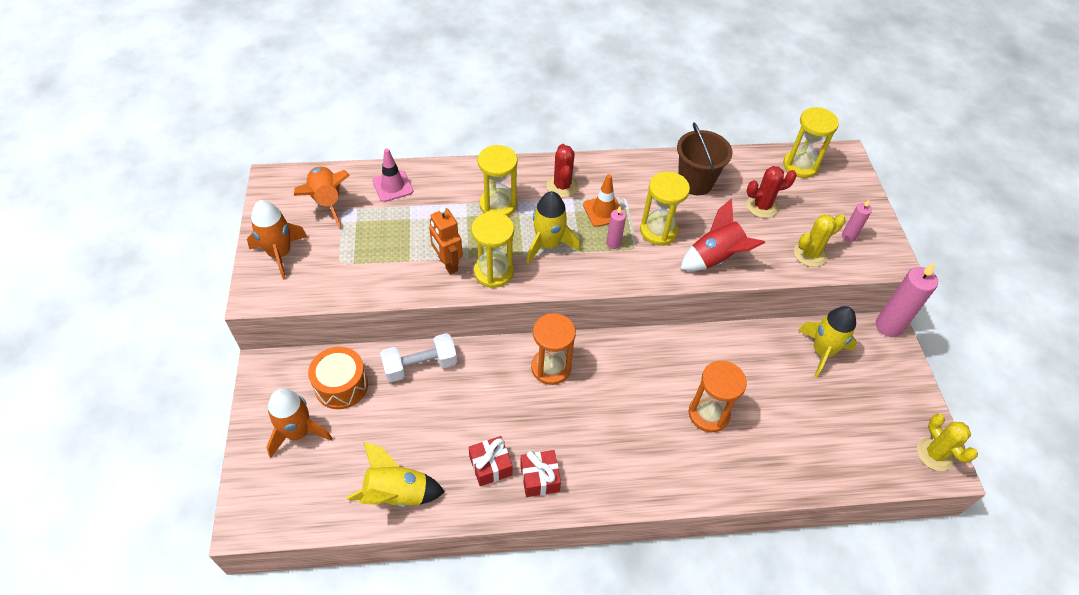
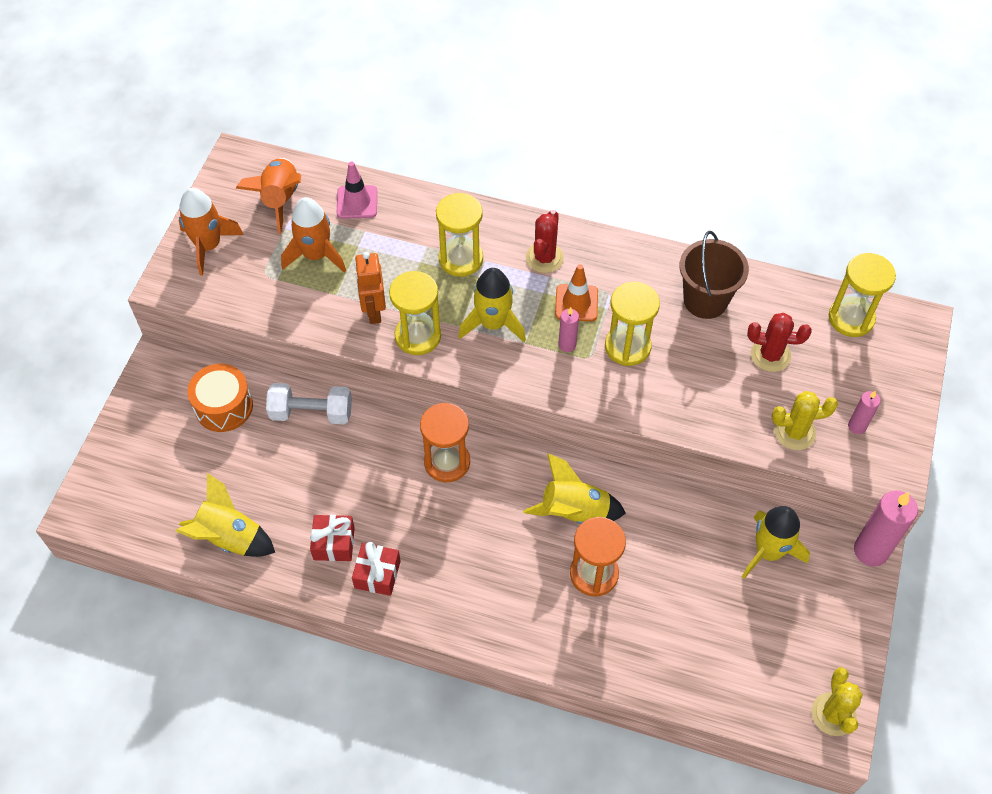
camera: 25 degrees right, 5 degrees up
(298, 432) = (162, 440): orange rocket -> orange rocket (316, 255)
(668, 372) = (574, 512): none -> yellow rocket
(715, 258) = (676, 400): red rocket -> none

